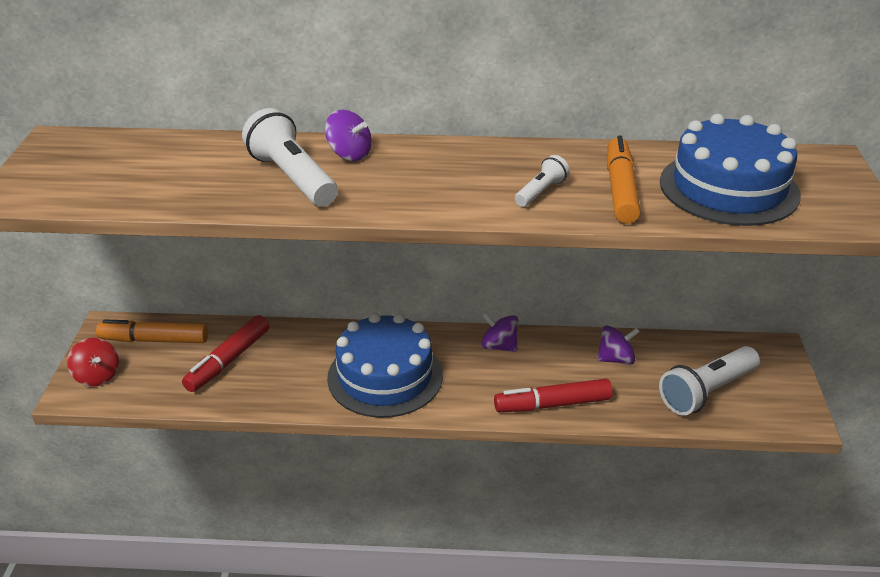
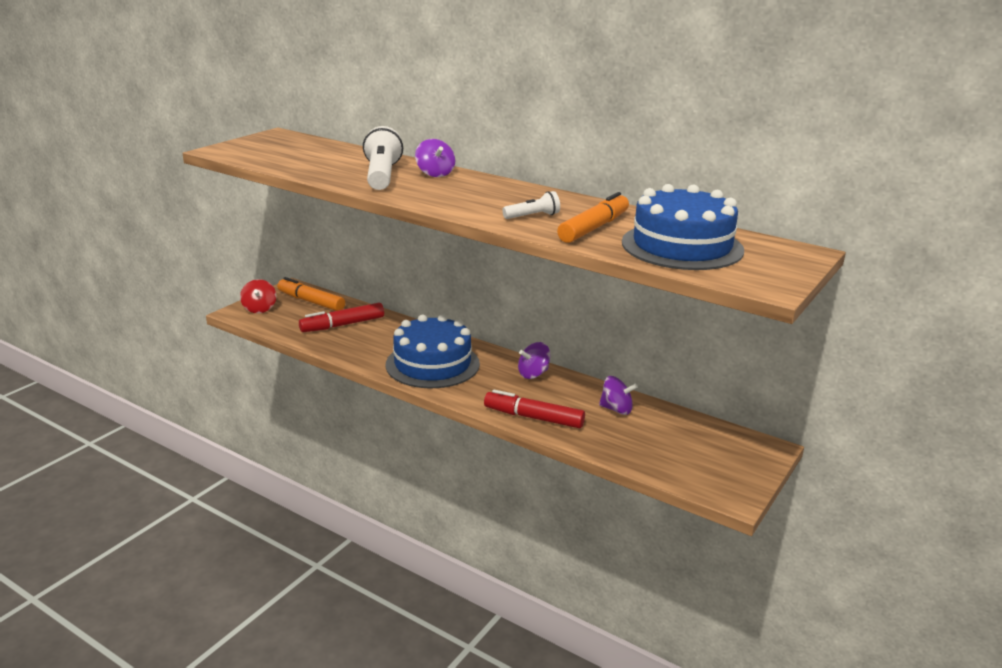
camera: 30 degrees right, 10 degrees down
(499, 346) = (533, 374): purple spinning top -> purple spinning top turned 90 degrees counterclockwise
(706, 392) = (668, 452): white flashlight -> none

